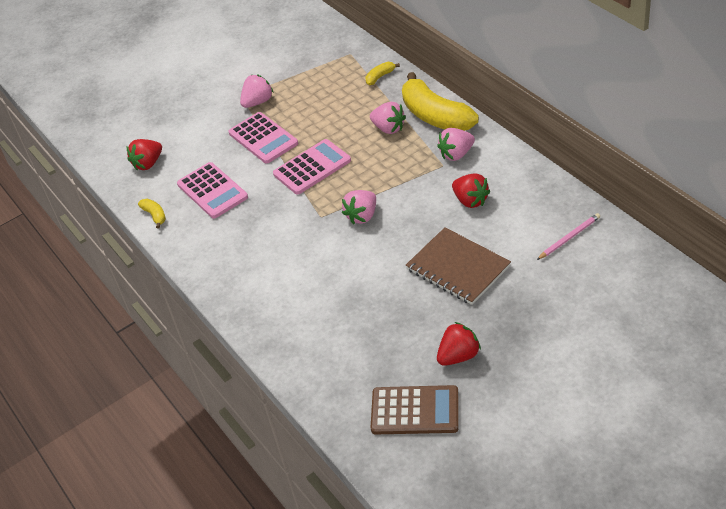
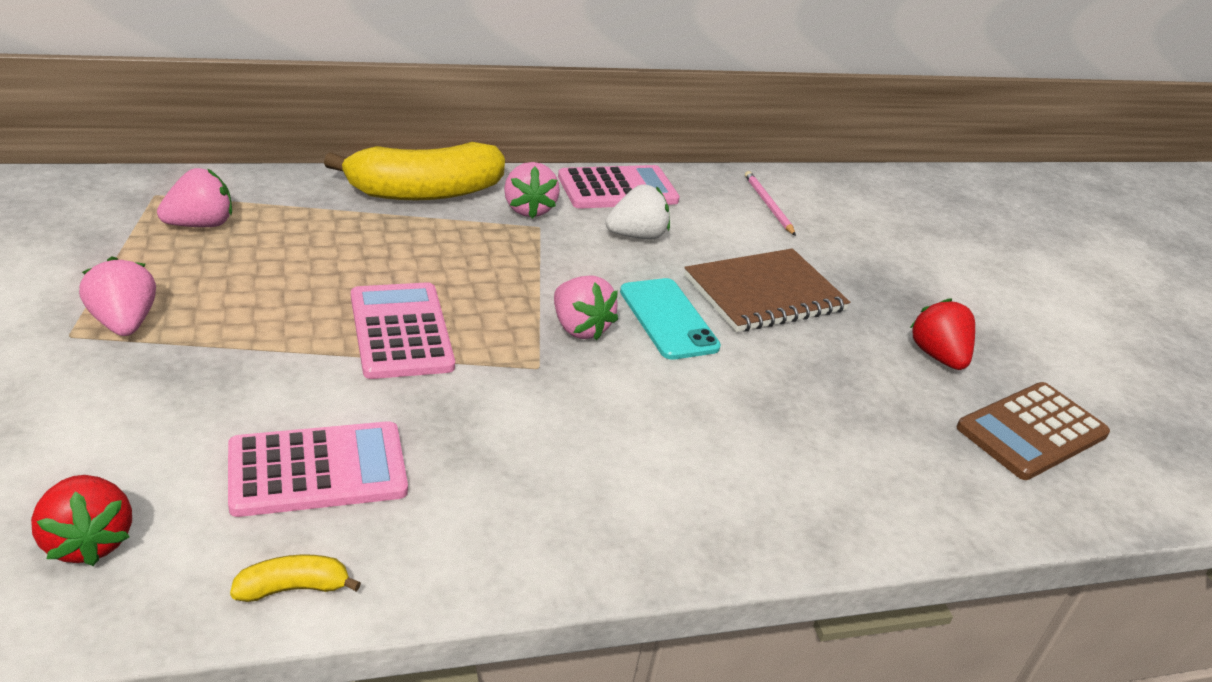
camera: 80 degrees left, 10 degrees down
(263, 138) = (244, 354): pink calculator -> pink calculator (617, 189)
(380, 77) = (261, 195): yellow banana -> none
(389, 128) = (399, 233): pink strawberry -> pink strawberry (200, 224)
(398, 241) = (668, 319): none -> turquoise phone
(415, 411) = (1031, 431): brown calculator -> brown calculator turned 150 degrees counterclockwise
(470, 201) = (637, 236): red strawberry -> white strawberry

